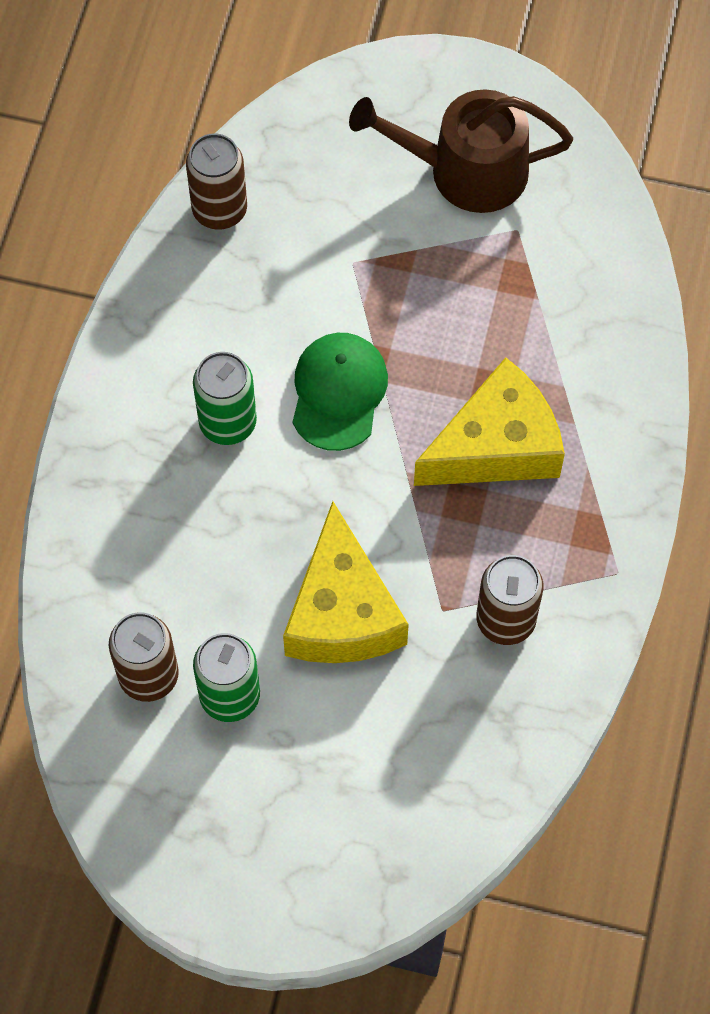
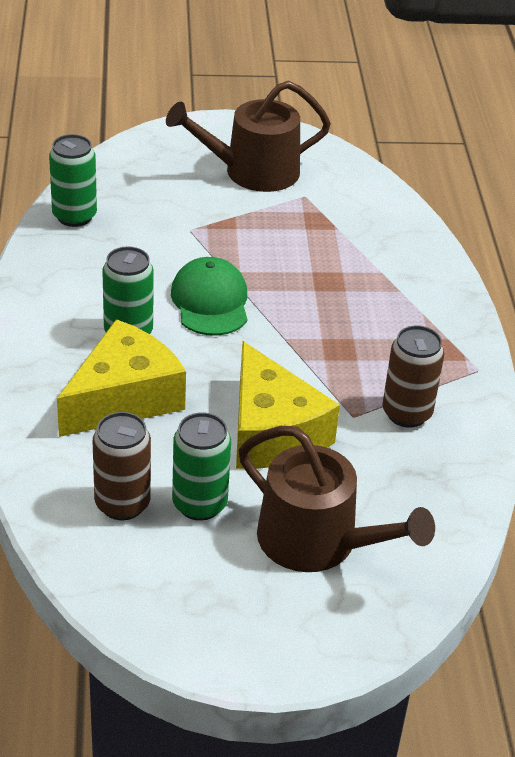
camera: 20 degrees left, 25 degrees down
(219, 210) = (74, 216): brown can -> green can
(338, 778) = (317, 542): none -> brown watering can
(496, 446) = (347, 312): yellow cheese -> yellow cheese (123, 398)

